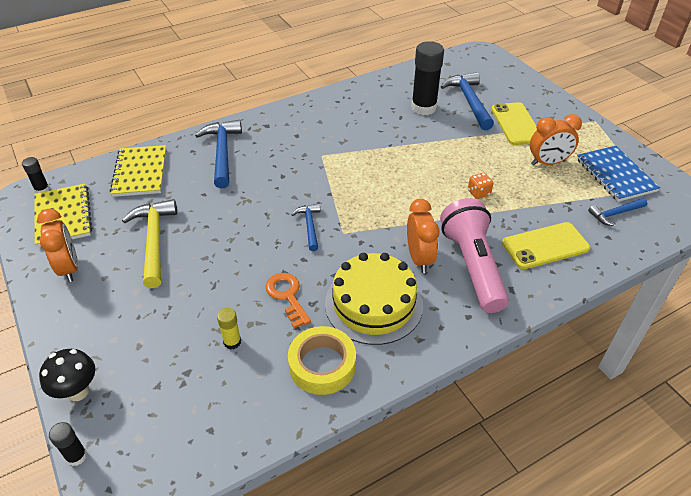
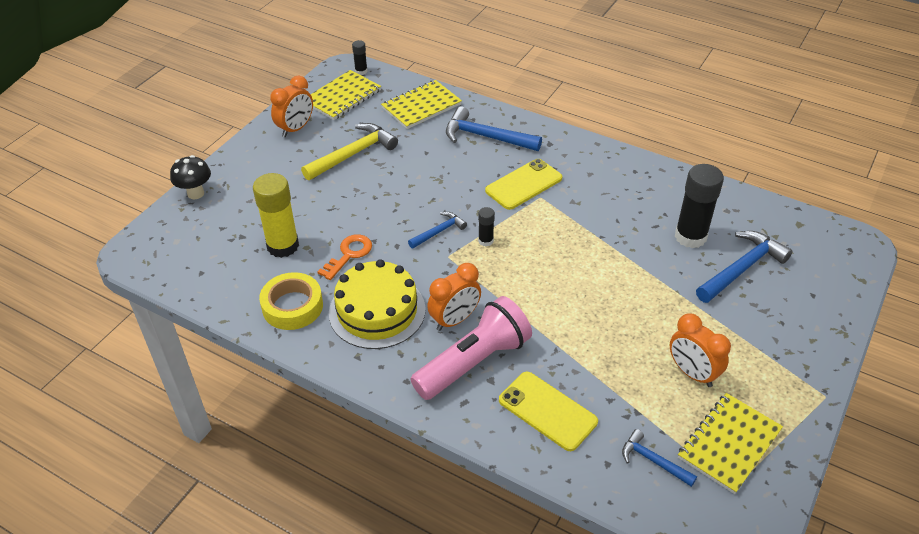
camera: 60 degrees right, 0 degrees up
(76, 456) = (149, 220): black glue stick -> black glue stick (485, 241)
(222, 153) = (486, 137): blue hammer -> blue hammer turned 120 degrees counterclockwise
(232, 342) = (283, 246): yellow glue stick -> yellow glue stick, size x2.09
(478, 193) = (586, 331): orange dice -> none
(516, 124) = (740, 323): yellow phone -> yellow phone (524, 184)
(615, 175) = (729, 444): blue notebook -> yellow notebook

